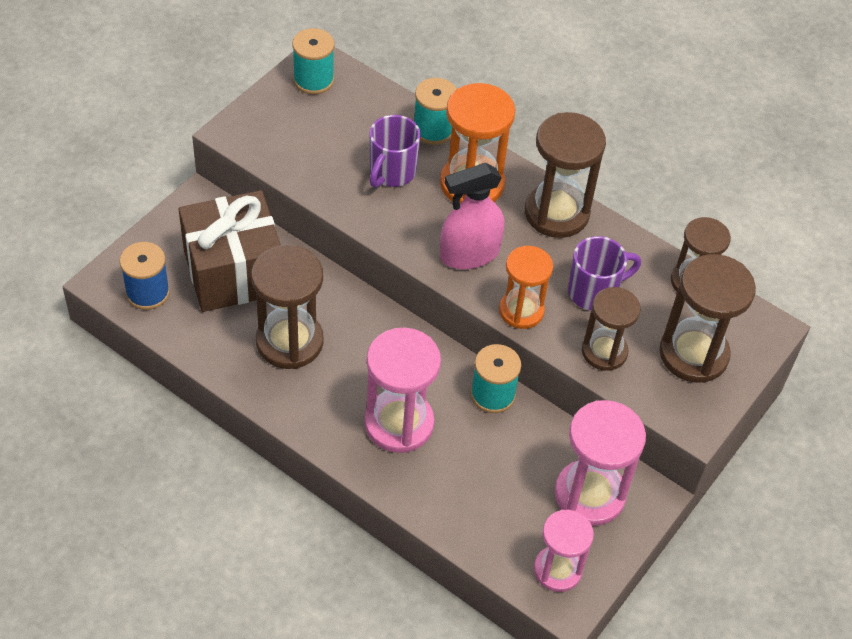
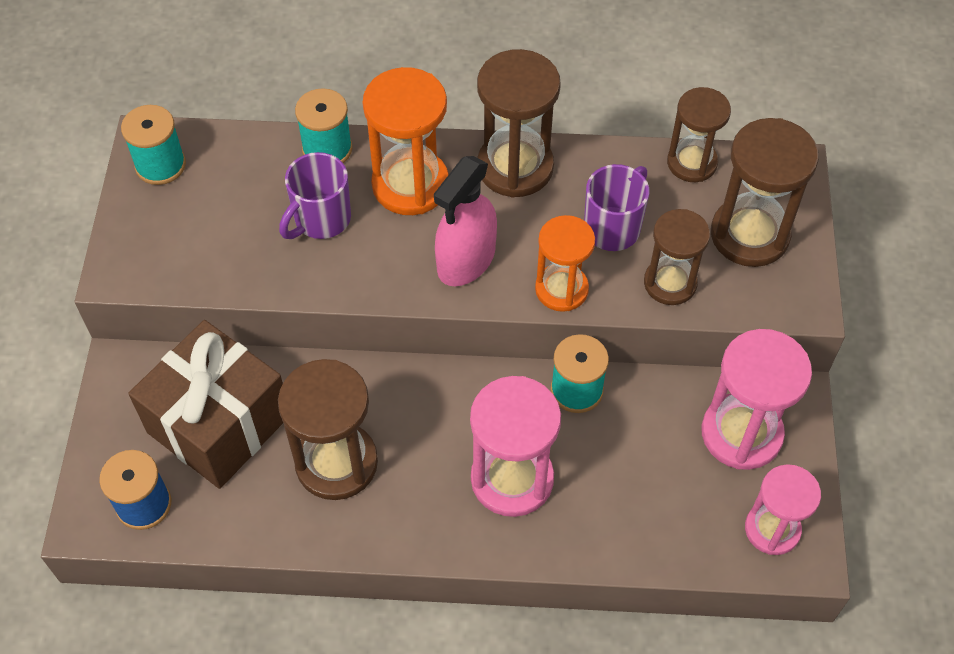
camera: 30 degrees left, 5 degrees up
(391, 172) = (321, 219): purple mug -> purple mug turned 45 degrees clockwise

